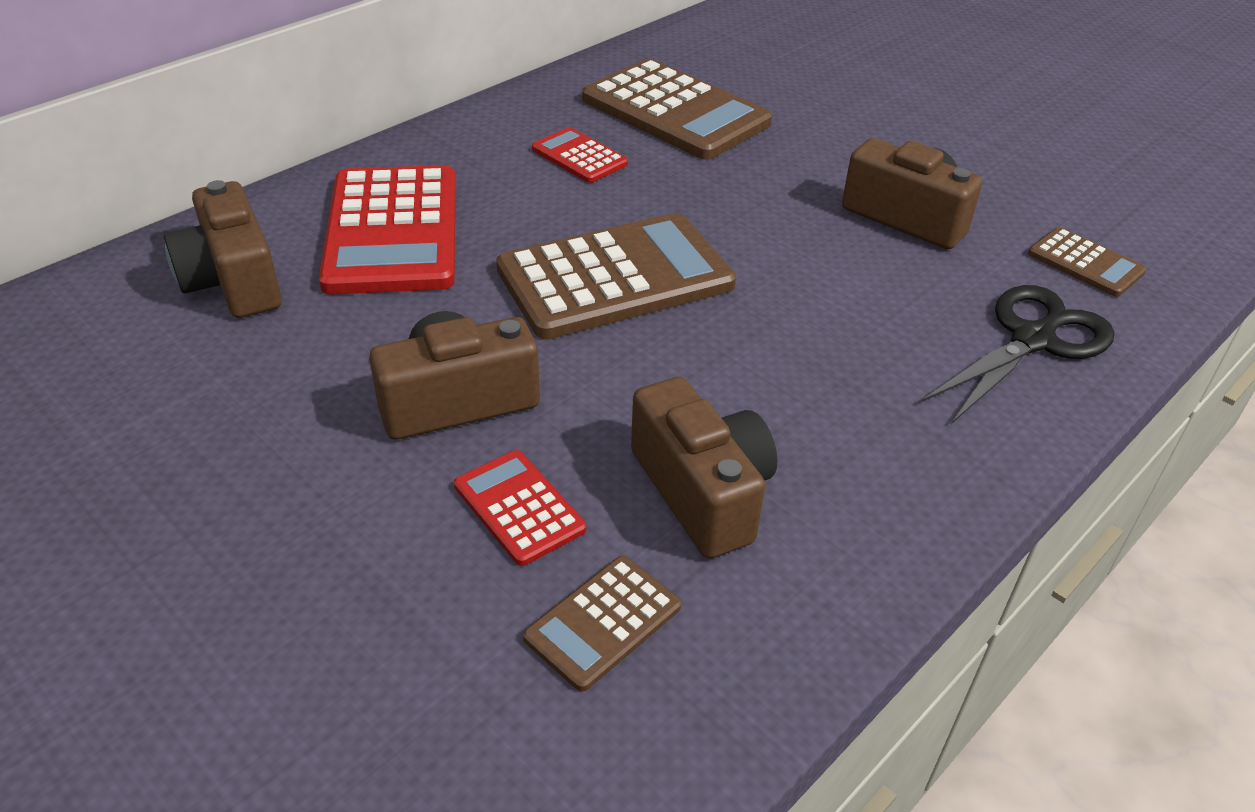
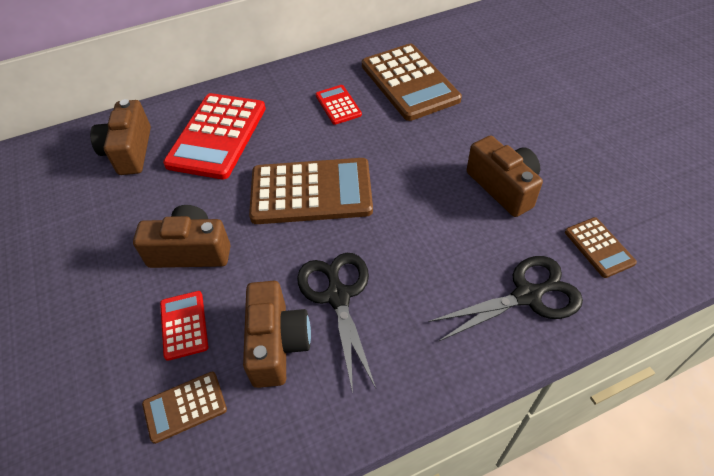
camera: 25 degrees right, 10 degrees up
(756, 404) = (338, 296): none -> black scissors

